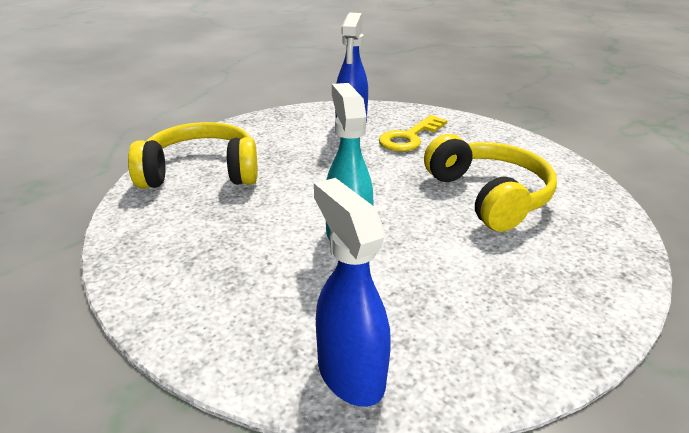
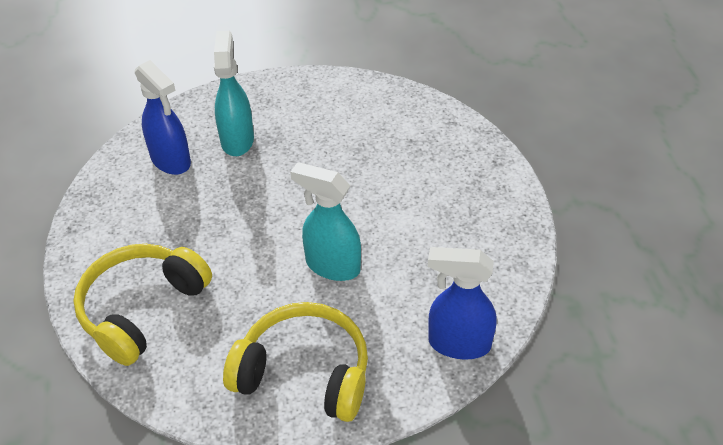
camera: 50 degrees left, 15 degrees up
(409, 137) = (237, 140): yellow key -> turquoise spray bottle
(489, 196) = (364, 157): yellow headphones -> yellow headphones (304, 372)

